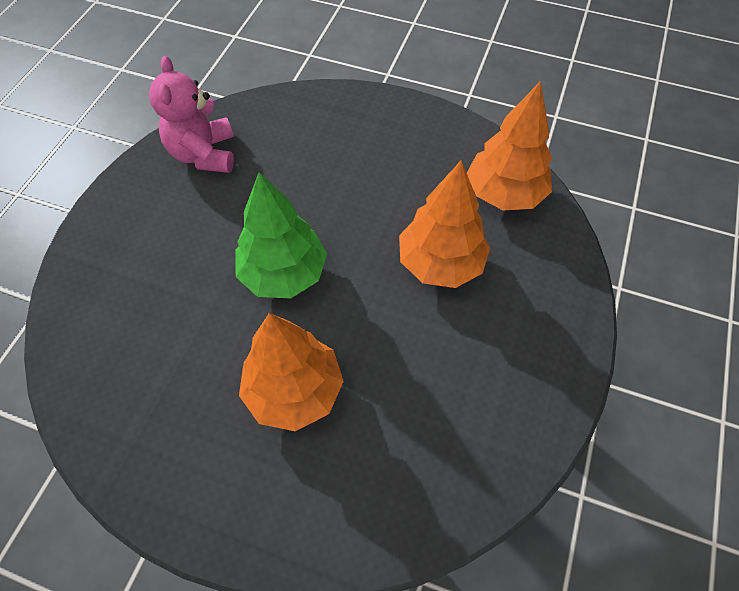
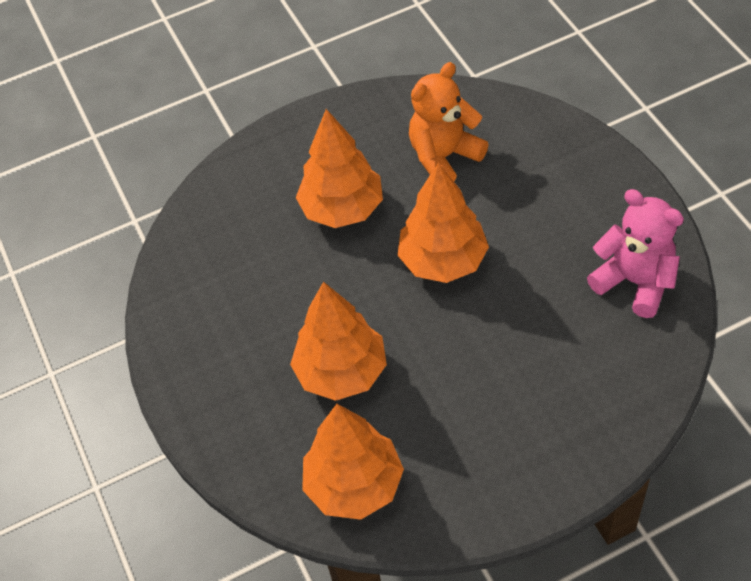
camera: 140 degrees right, 5 degrees down
(167, 355) = (444, 157): none -> orange teddy bear
(283, 273) = (443, 261): green tree -> orange tree

